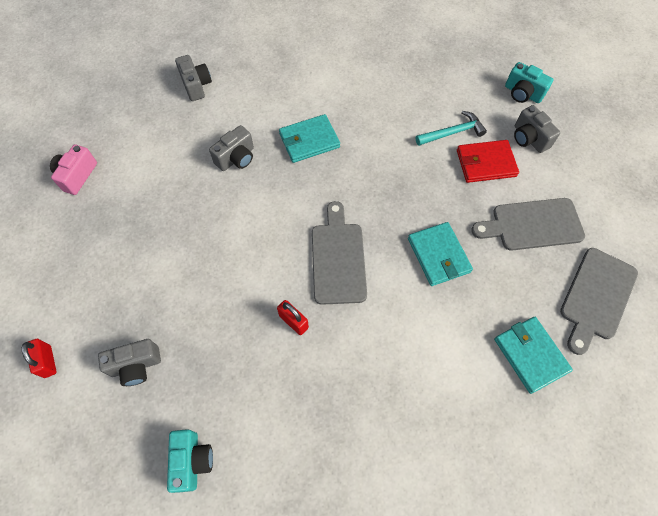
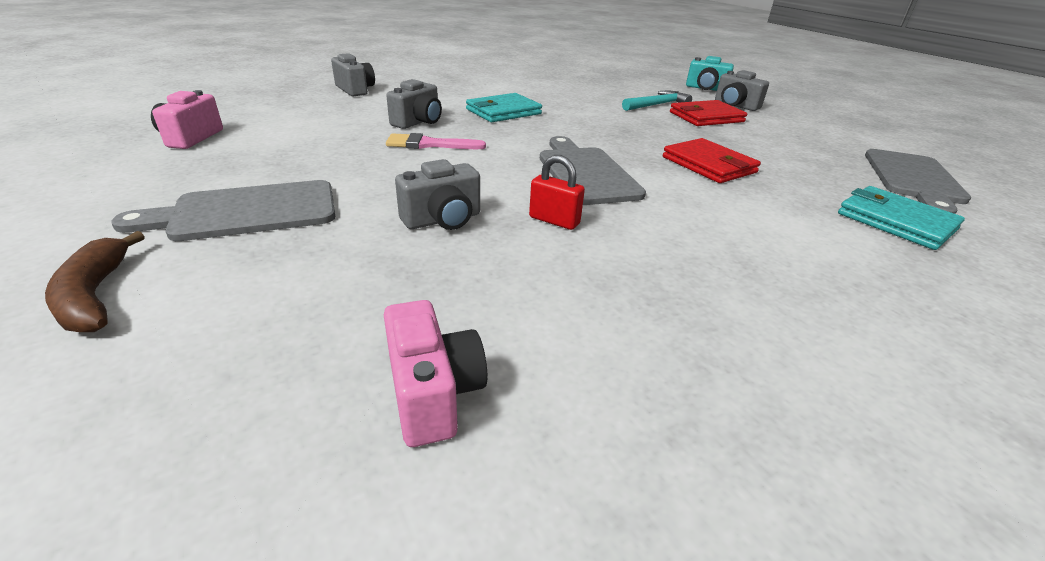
camera: 15 degrees left, 30 degrees down
(48, 361) = (95, 295): red padlock -> brown banana
(136, 366) = (290, 283): grey camera -> grey camera (443, 220)
(192, 461) = (433, 393): turquoise camera -> pink camera
(237, 200) = (429, 144): none -> pink brush
(439, 255) = (709, 165): turquoise wallet -> red wallet
(532, 224) = (791, 144): grey cutting board -> grey cutting board (246, 212)

